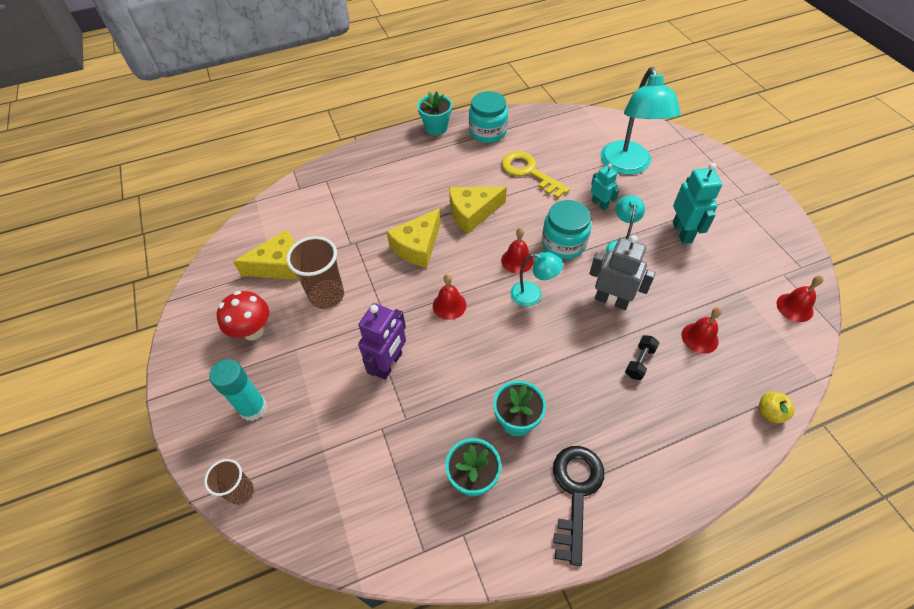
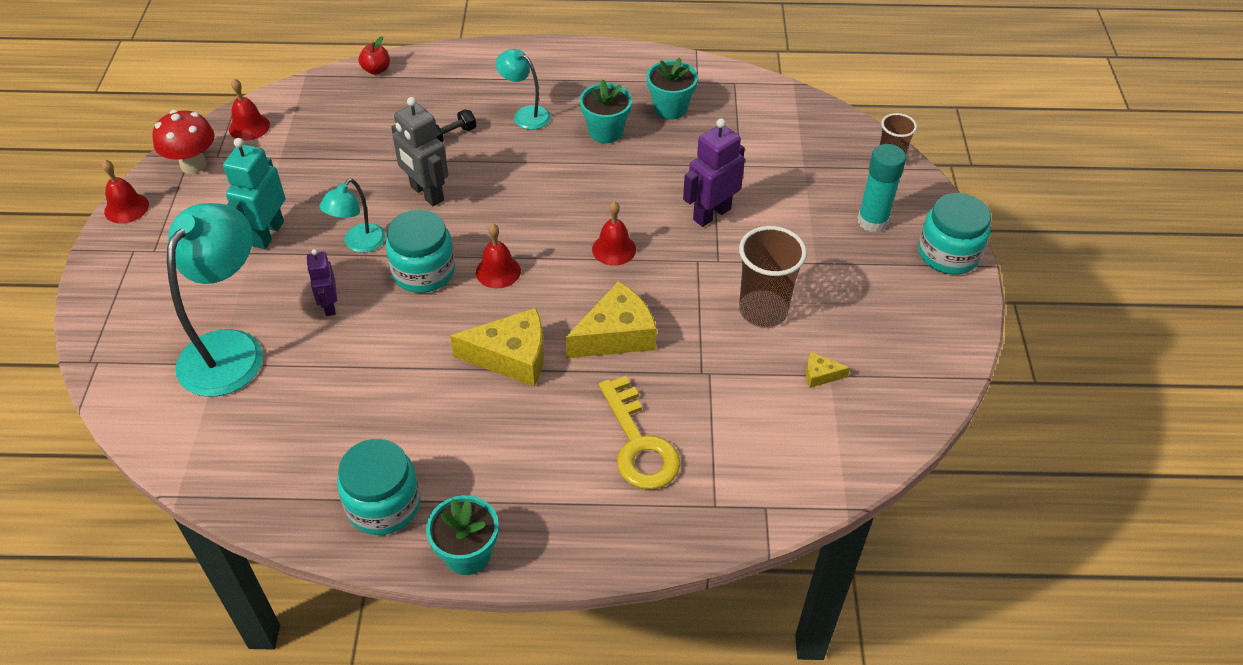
camera: 160 degrees left, 5 degrees down
(188, 397) = (948, 254): none -> turquoise jar
(253, 331) = (866, 299): red mushroom -> red mushroom (193, 165)
(280, 265) = (820, 375): yellow cheese -> yellow cheese, size x0.46
(529, 172) = (380, 393): yellow key -> yellow key (638, 444)
(533, 295) = (509, 227): turquoise lamp -> turquoise lamp (525, 114)
(576, 492) = (588, 76): black key -> none
(599, 204) = (329, 306): turquoise robot -> purple robot
(699, 338) = (372, 134): red bell -> red bell (126, 208)
(770, 412) = (376, 70): yellow apple -> red apple

